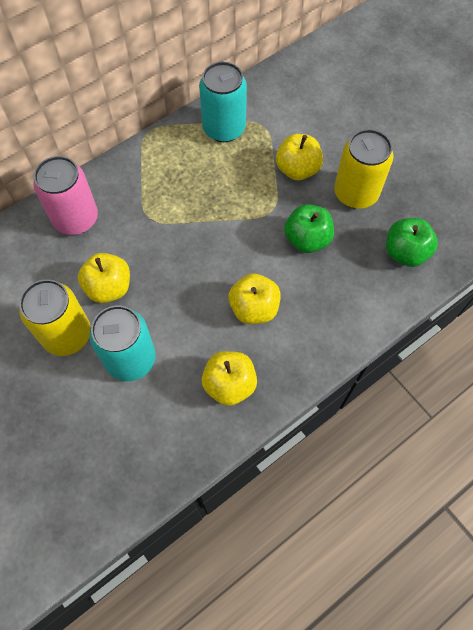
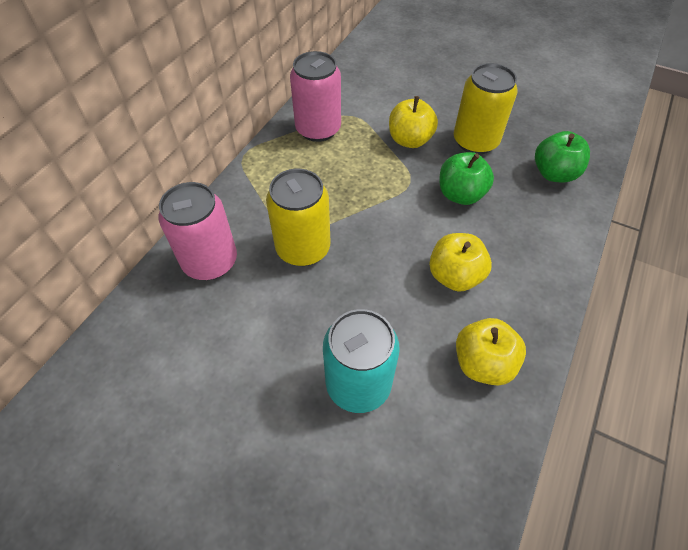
camera: 25 degrees left, 10 degrees down
(67, 335) = (267, 389): yellow can -> yellow can (303, 248)
(109, 287) = (288, 317): yellow apple -> none
(224, 128) = (318, 129): turquoise can -> pink can

